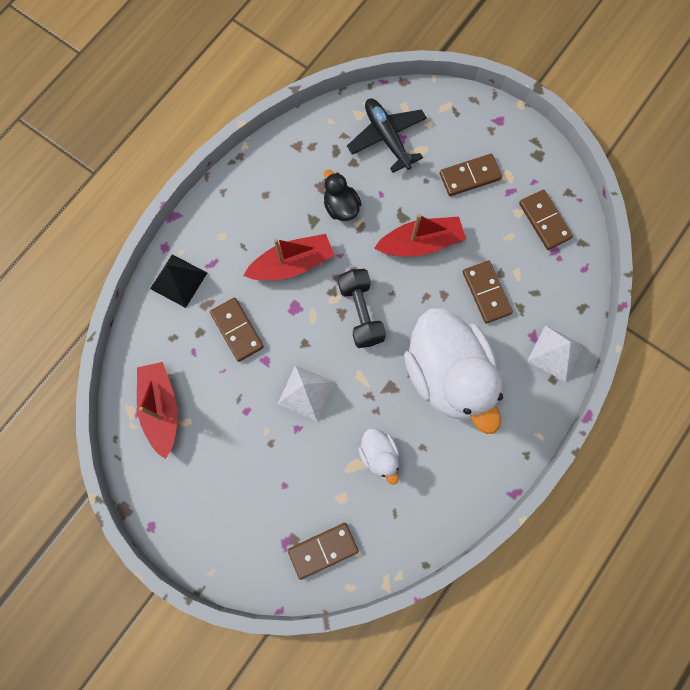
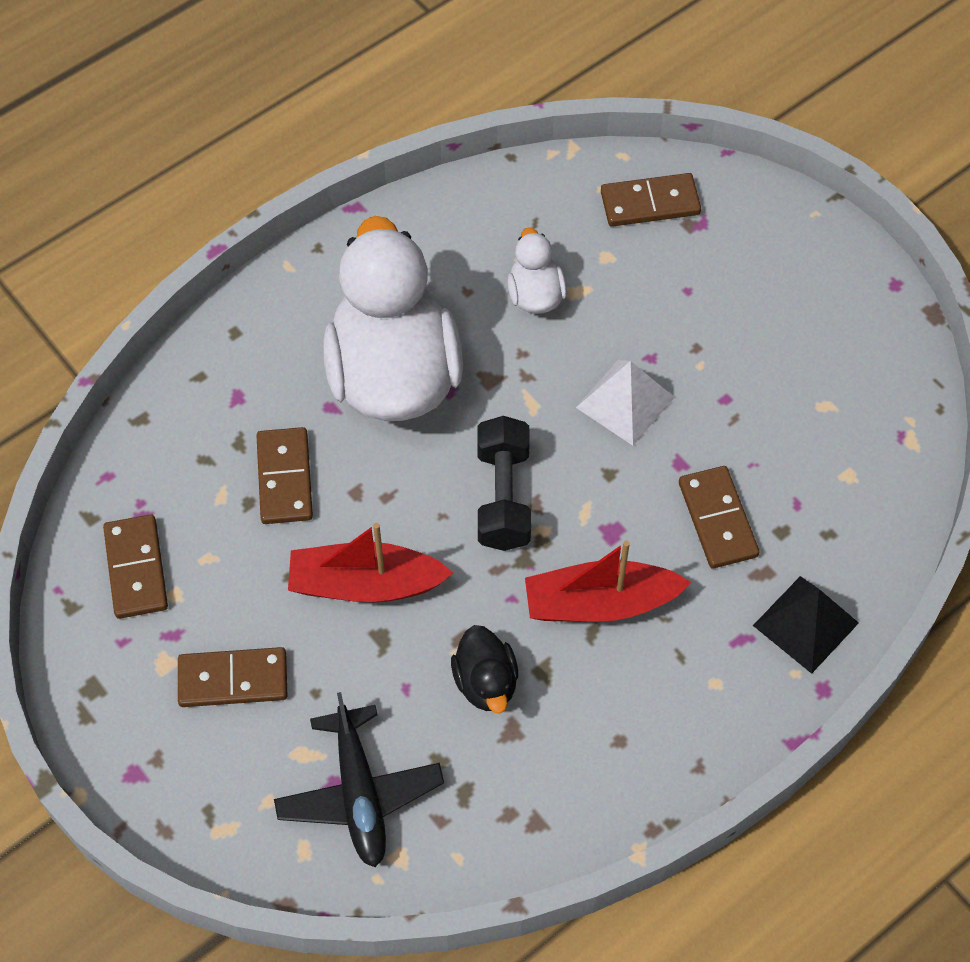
camera: 165 degrees left, 15 degrees down
(161, 409) = (861, 432): red boat -> none
(555, 353) = (214, 366): white pyramid -> none

